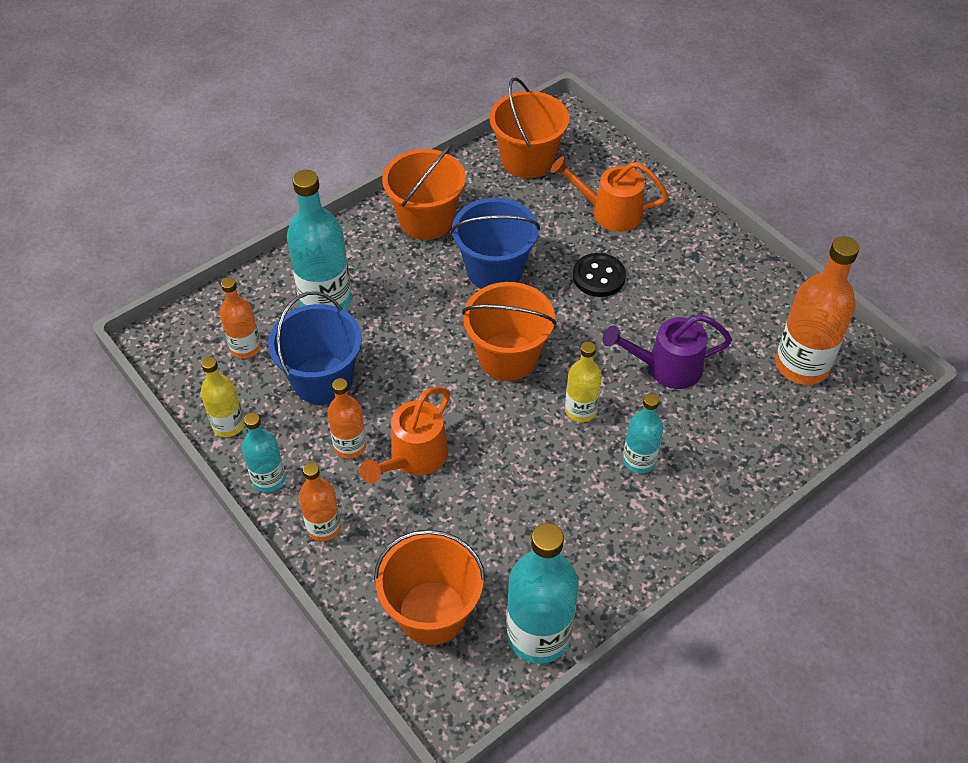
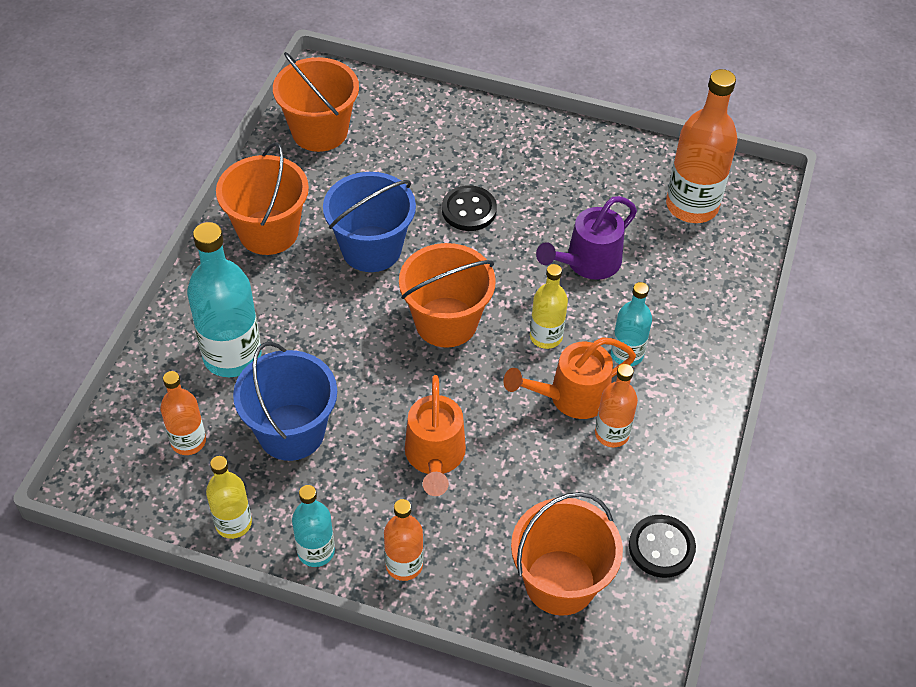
camera: 35 degrees left, 0 degrees up
(350, 446) = (368, 478): orange bottle -> orange bottle (611, 434)
(538, 635) = (661, 547): turquoise bottle -> black button
(609, 212) = (432, 147): orange watering can -> orange watering can (570, 397)

